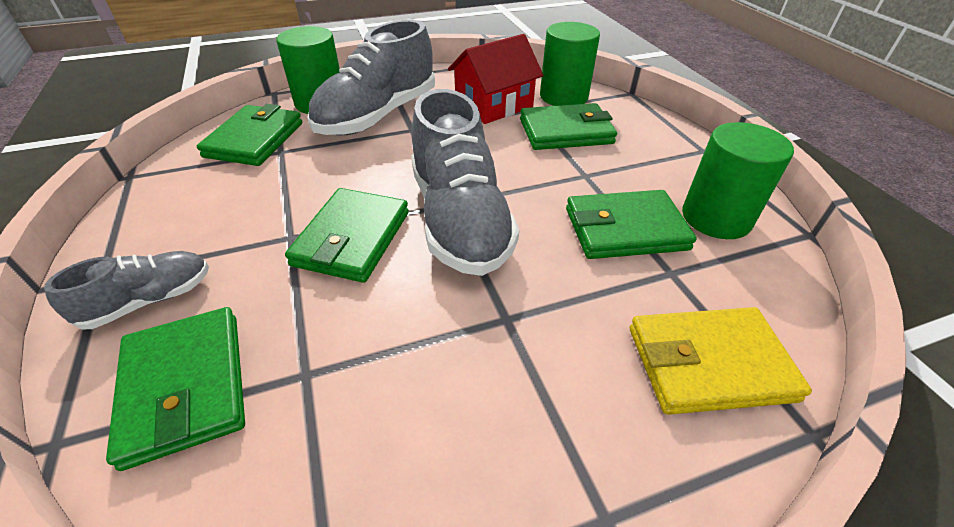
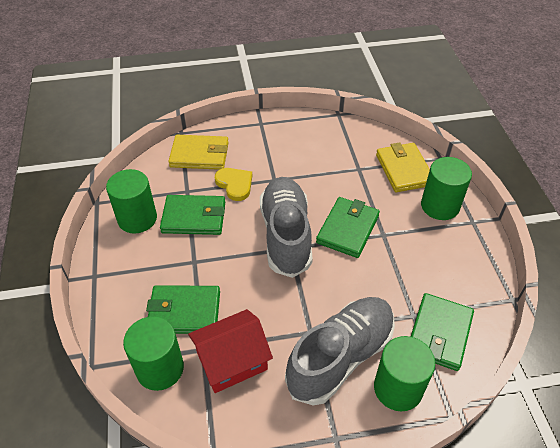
camera: 170 degrees left, 5 degrees up
(149, 300) = (440, 206): grey shoe -> green cylinder
(185, 386) = (404, 170): green wallet -> yellow wallet
(585, 297) = (235, 184): none -> yellow heart

